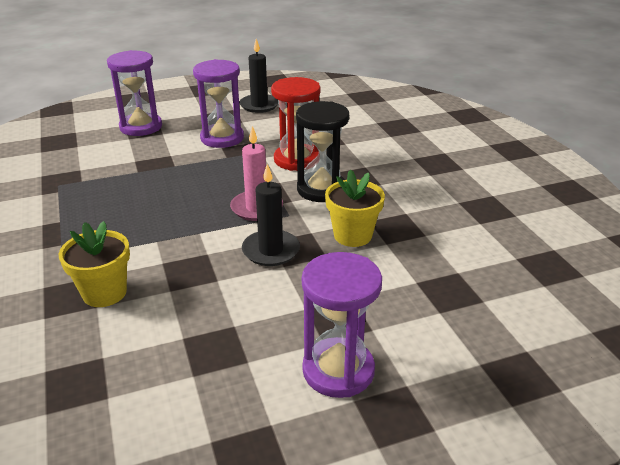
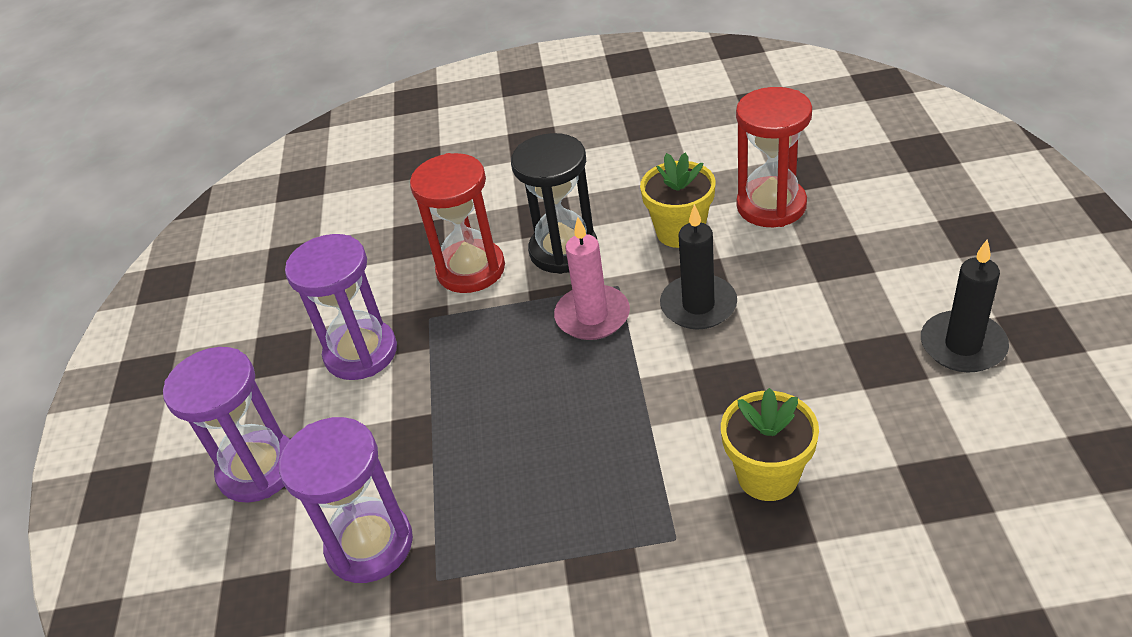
camera: 70 degrees left, 10 degrees up
(259, 105) = (261, 304): black candle -> black candle (962, 345)
(338, 370) = (918, 263): purple hourglass -> purple hourglass (369, 544)
(398, 278) = (771, 205): none -> red hourglass

